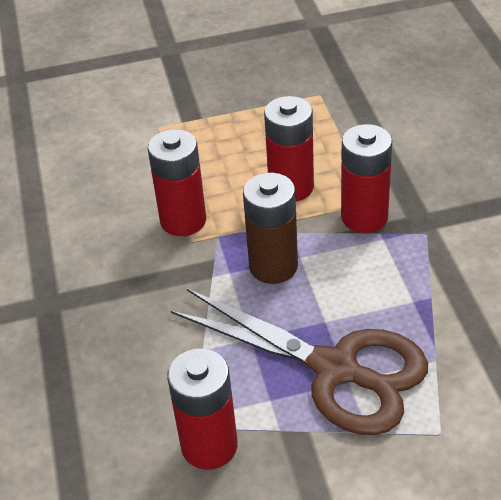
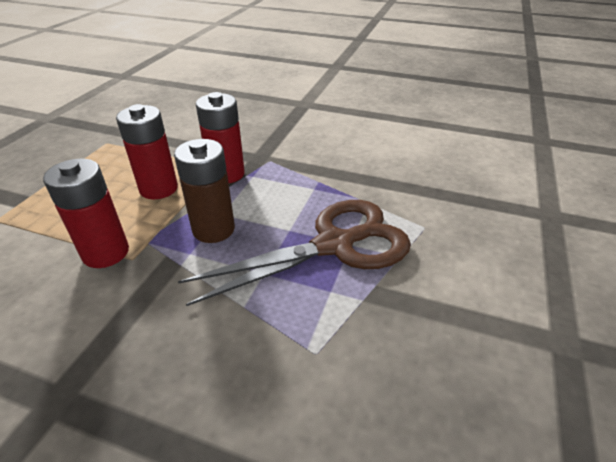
camera: 60 degrees left, 5 degrees down
(209, 446) = (344, 351): red battery -> none

